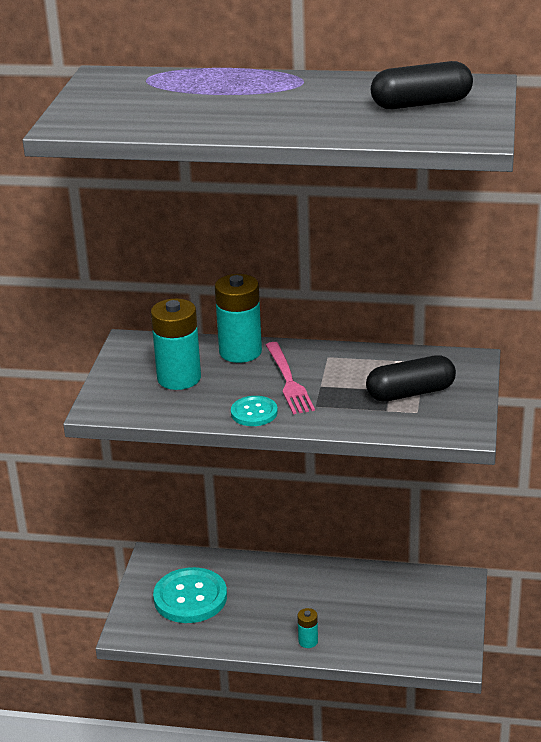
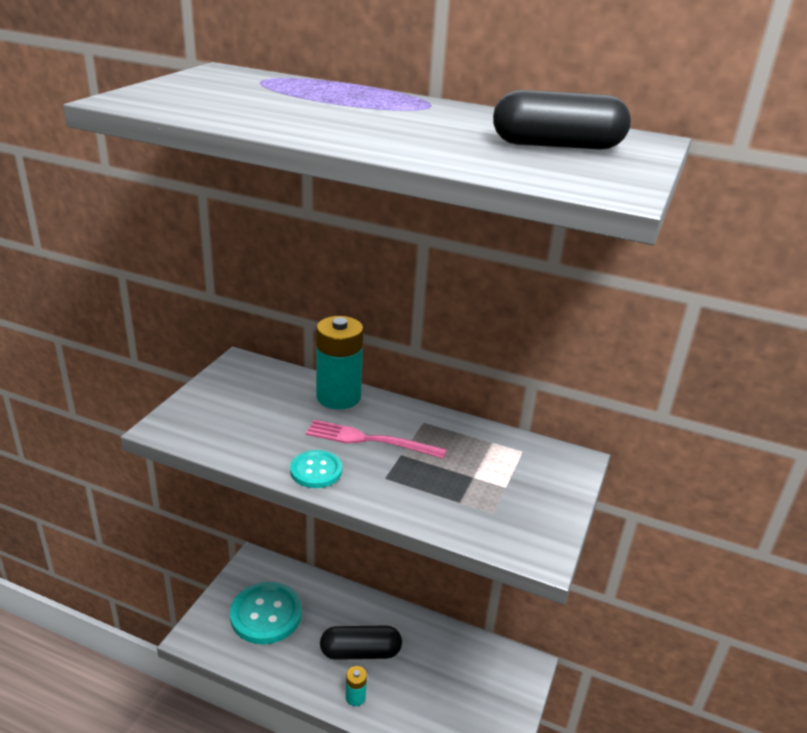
camera: 10 degrees right, 0 degrees up
(179, 378) = (263, 412): turquoise battery -> none
(288, 380) = (370, 440): pink fork -> pink fork turned 105 degrees clockwise
(410, 393) = (494, 486): black capsule -> black capsule (360, 652)

